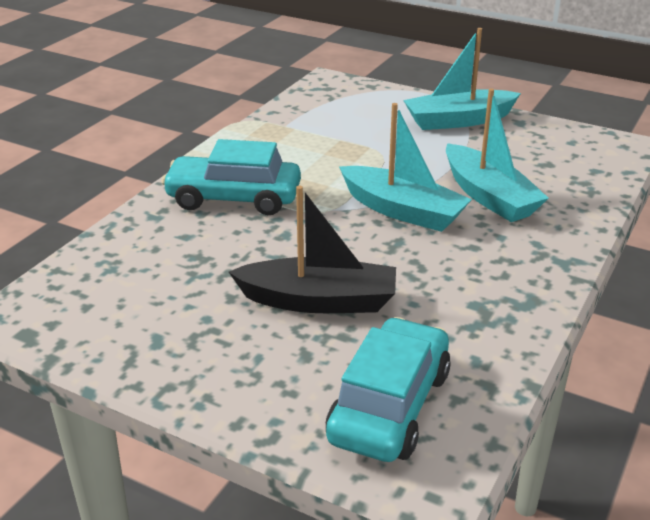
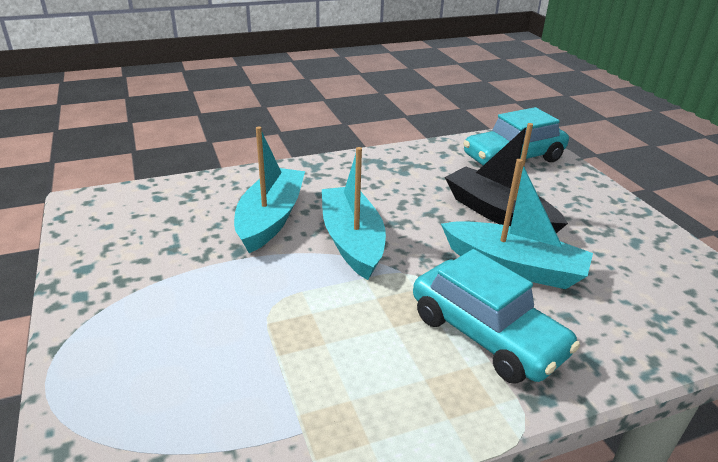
camera: 140 degrees left, 0 degrees up
(458, 121) = (123, 305): turquoise boat -> turquoise boat (514, 266)

